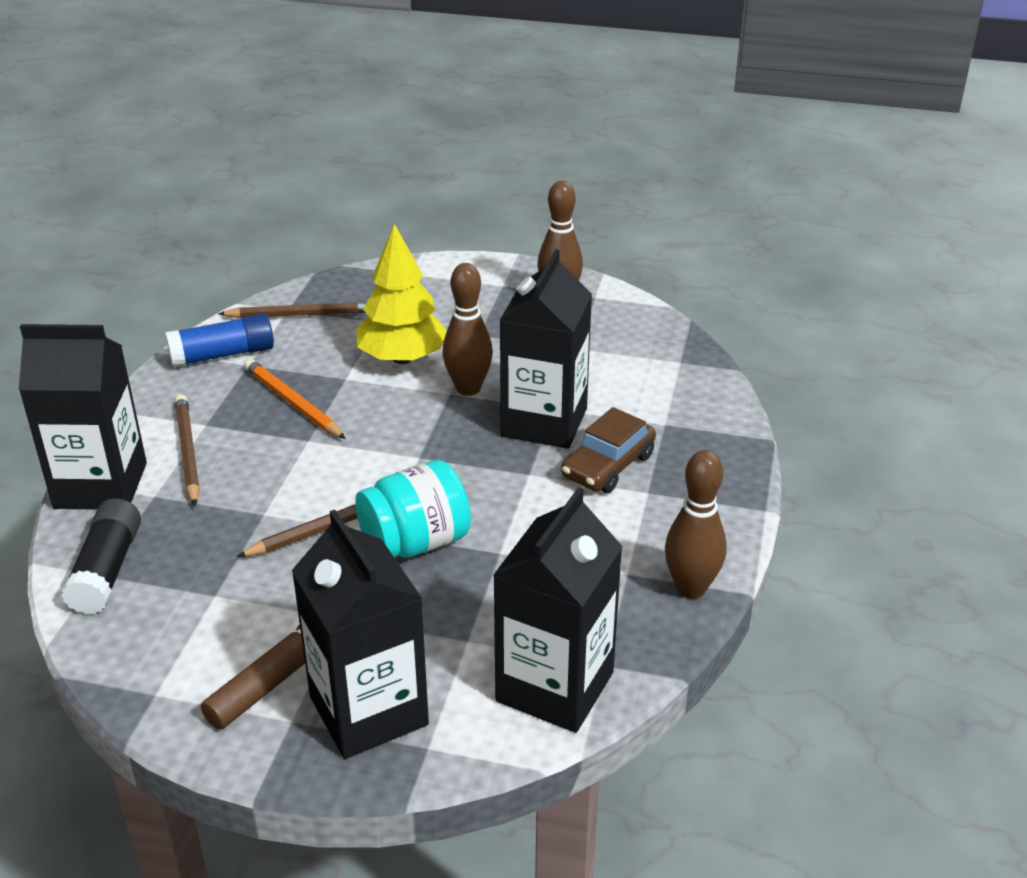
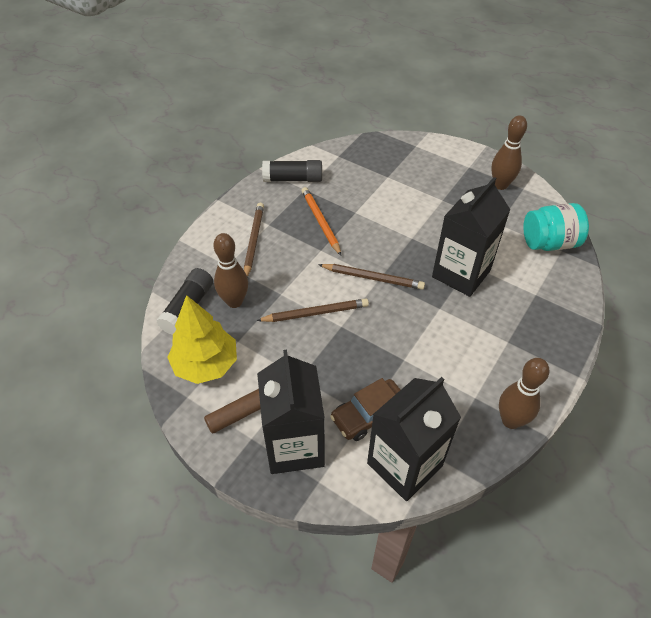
camera: 20 degrees right, 15 degrees up
(101, 485) = (202, 251): black carton -> none
(222, 355) = (293, 179): blue glue stick -> black glue stick
(301, 315) = (345, 161): brown pencil -> brown pencil (373, 278)
(402, 358) = (392, 206): yellow tree -> yellow tree (206, 364)
(415, 542) = (357, 338): turquoise jar -> turquoise jar (549, 243)
(468, 388) = (424, 237): brown bowling pin -> brown bowling pin (234, 301)
(608, 466) = (489, 316): brown car -> brown car (369, 415)

